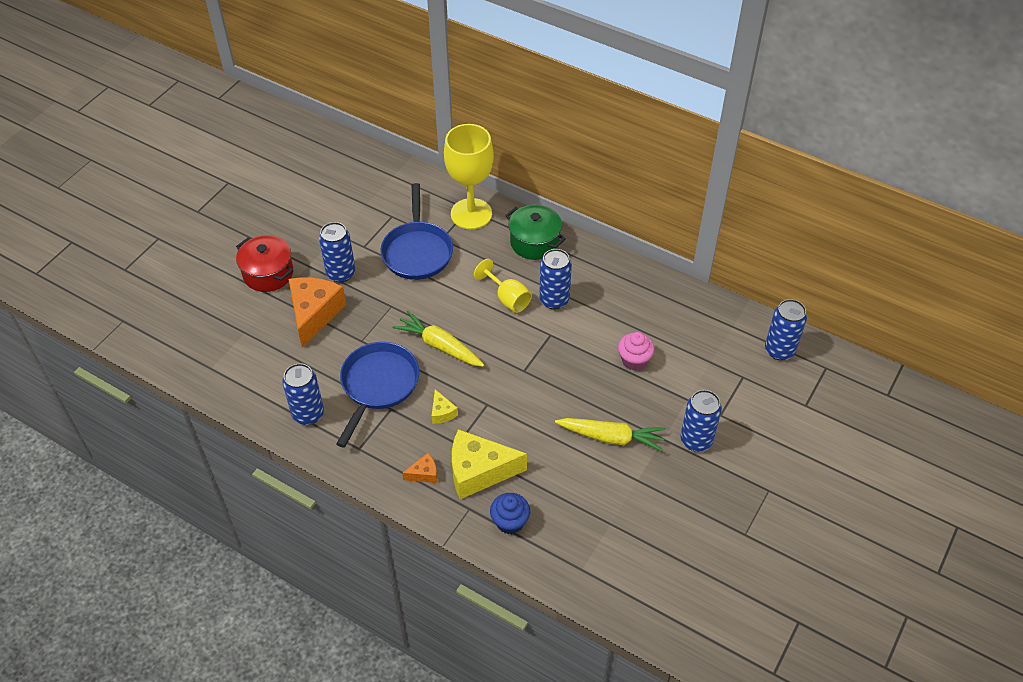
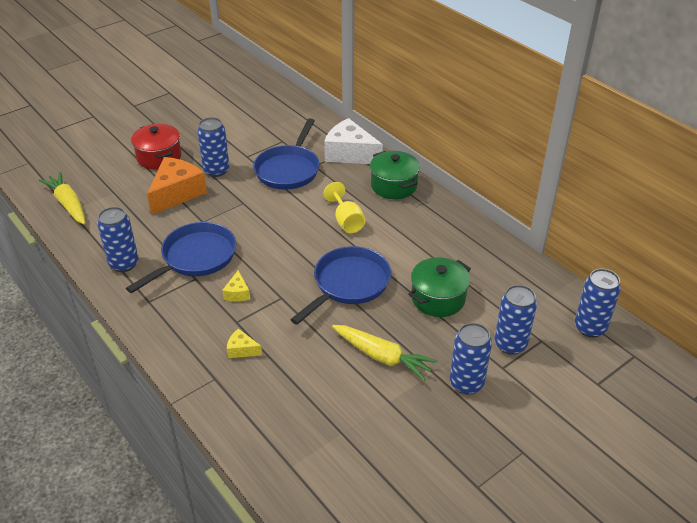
camera: 20 degrees right, 10 degrees down
(424, 473) = (192, 337): orange cheese -> none
(439, 346) = (266, 241): yellow carrot -> yellow carrot (68, 204)
(471, 214) = (349, 154): yellow goblet -> white cheese
(479, 471) = (242, 350): yellow cheese -> yellow cheese, size x0.46
(510, 522) = (245, 401): blue cupcake -> none
(544, 370) = (348, 284): none -> blue pan
(554, 300) = (387, 232): blue can -> blue can (510, 344)
(634, 360) = (438, 298): pink cupcake -> green pot

